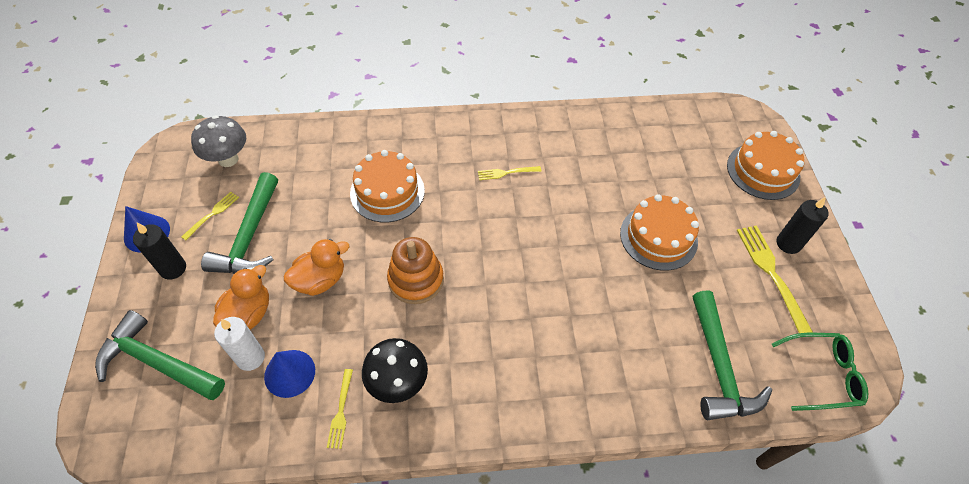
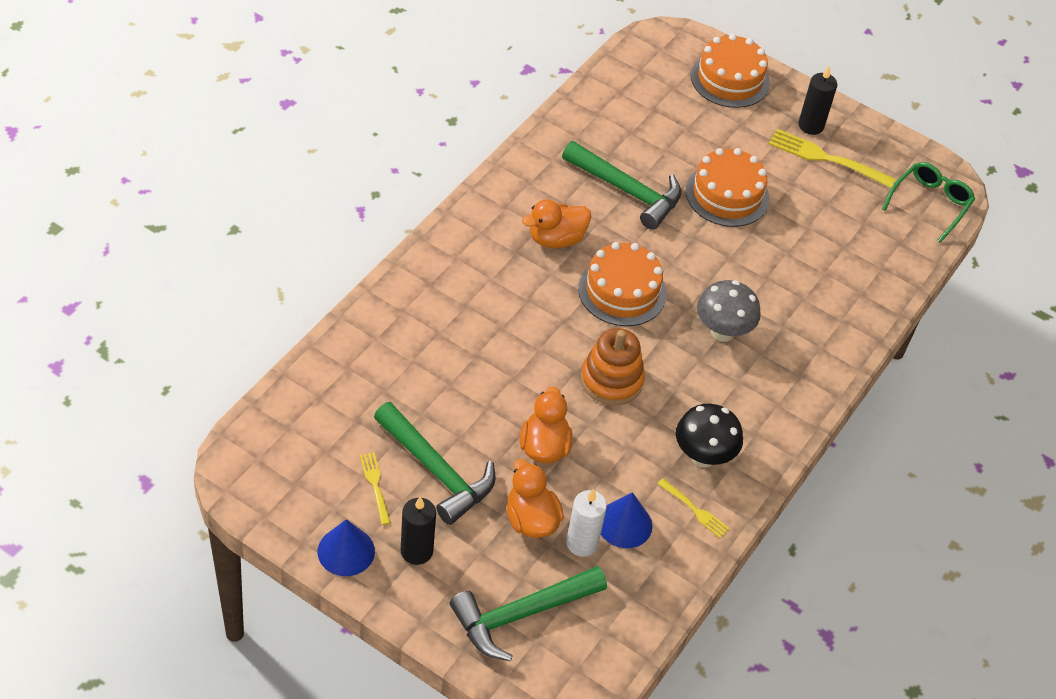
camera: 55 degrees left, 5 degrees down
(228, 159) = (308, 434): grey mushroom -> grey mushroom (722, 332)
(387, 192) = (488, 337): orange cake -> orange cake (622, 291)
(506, 173) = (556, 239): yellow fork -> orange duck
(719, 367) = (872, 254): green hammer -> green hammer (627, 191)

